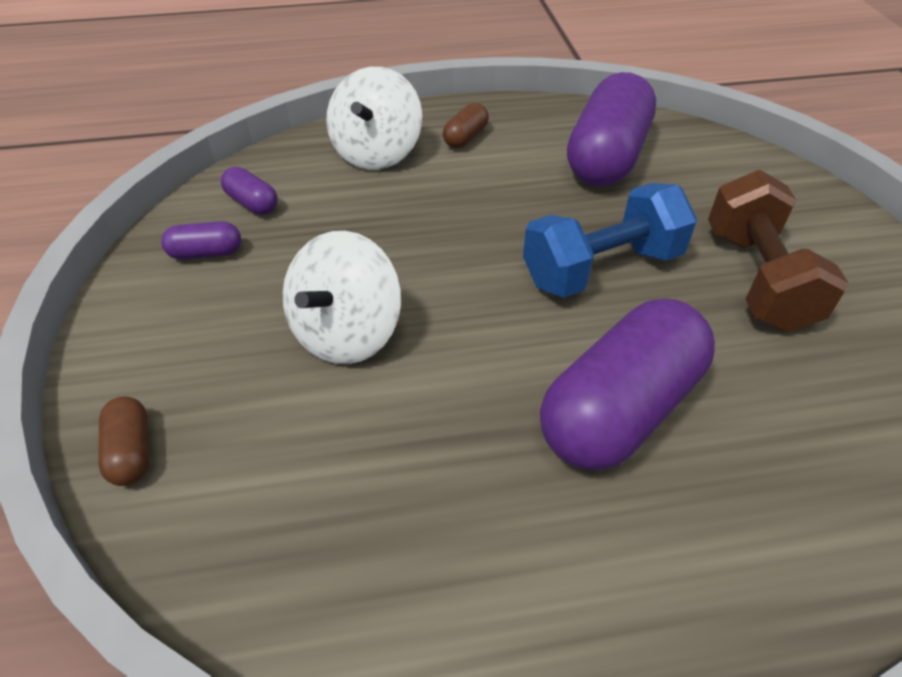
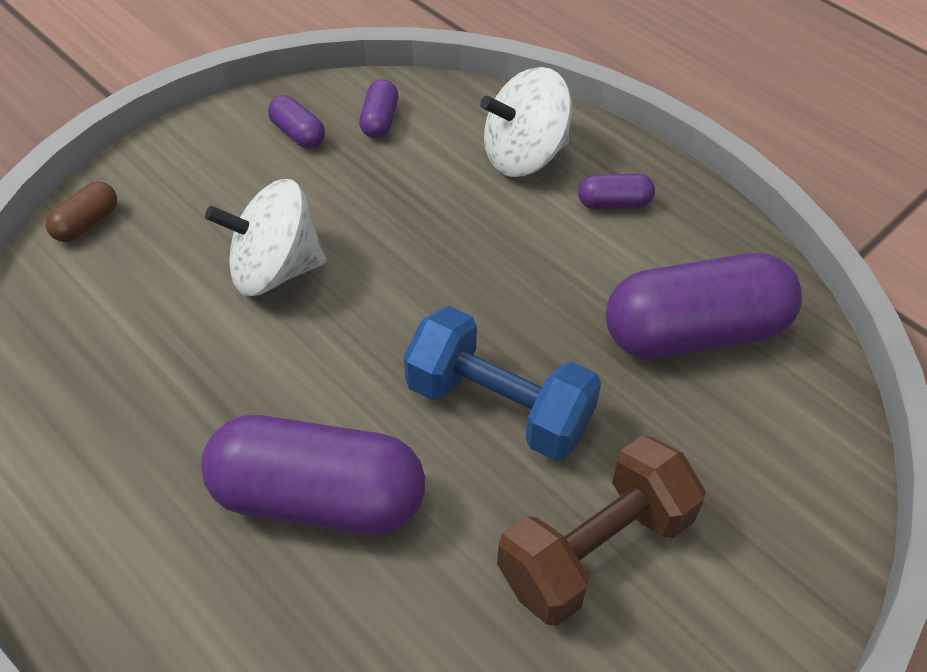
camera: 55 degrees right, 5 degrees up
(465, 137) = (614, 203): brown capsule -> purple capsule

